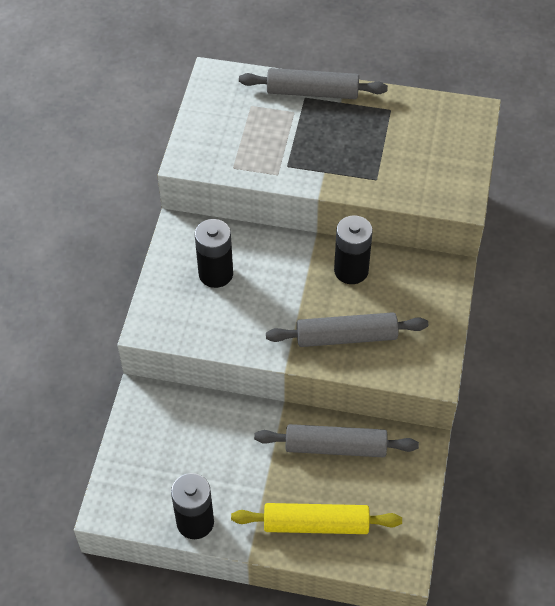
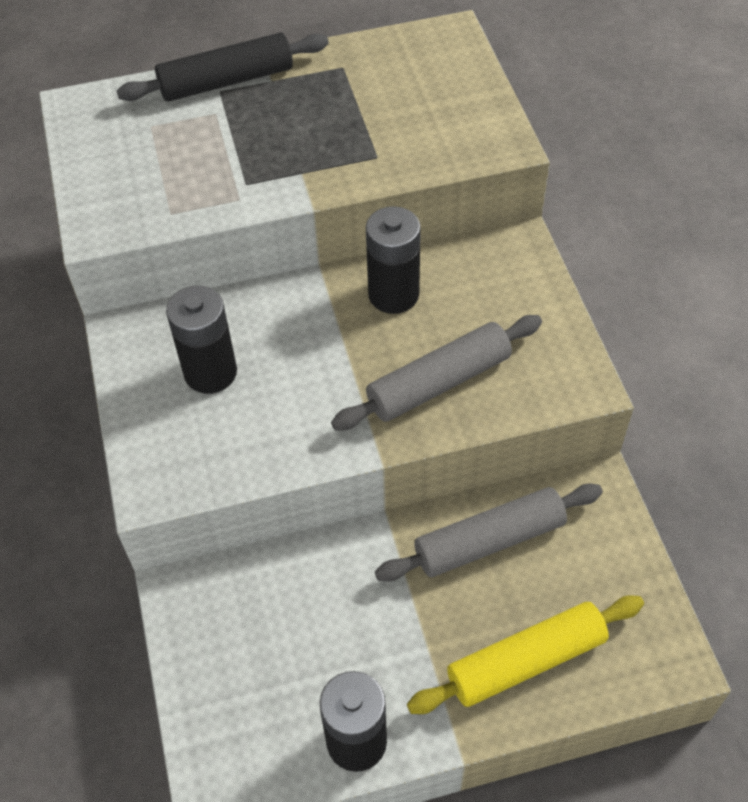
camera: 25 degrees left, 0 degrees up
(312, 92) = (226, 81): grey rolling pin -> black rolling pin

